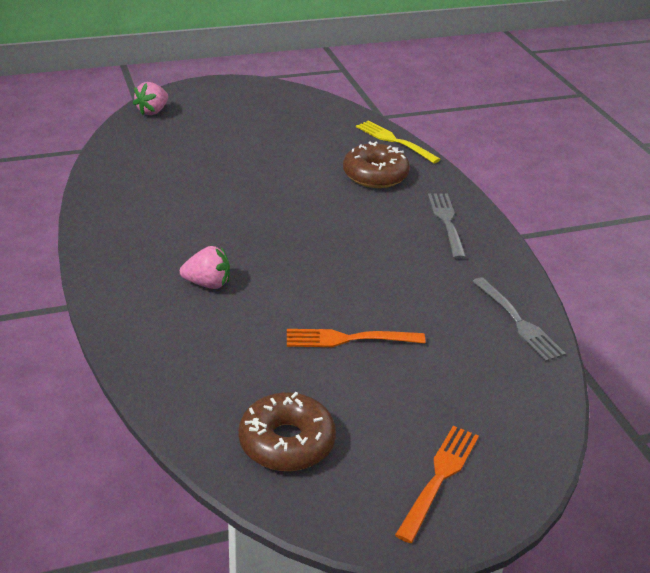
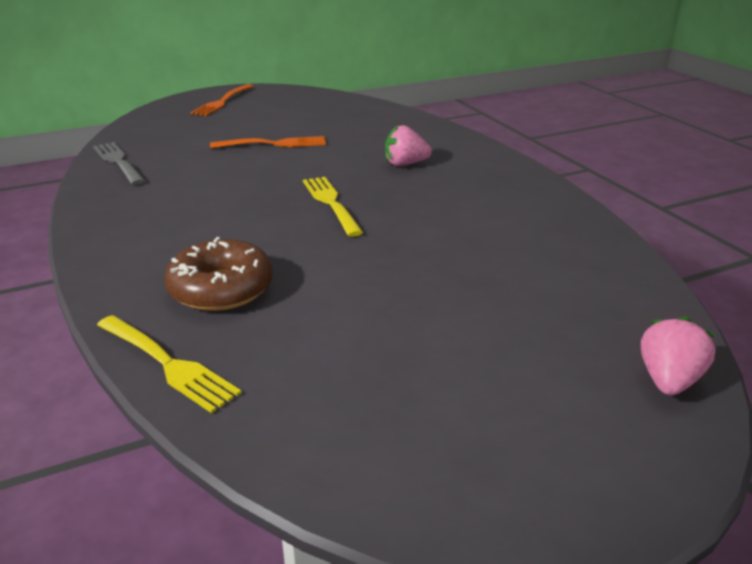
camera: 175 degrees right, 5 degrees down
(287, 442) = (315, 106): brown donut -> none
(294, 238) = (331, 203): none -> yellow fork
(447, 223) = (140, 234): grey fork -> none

